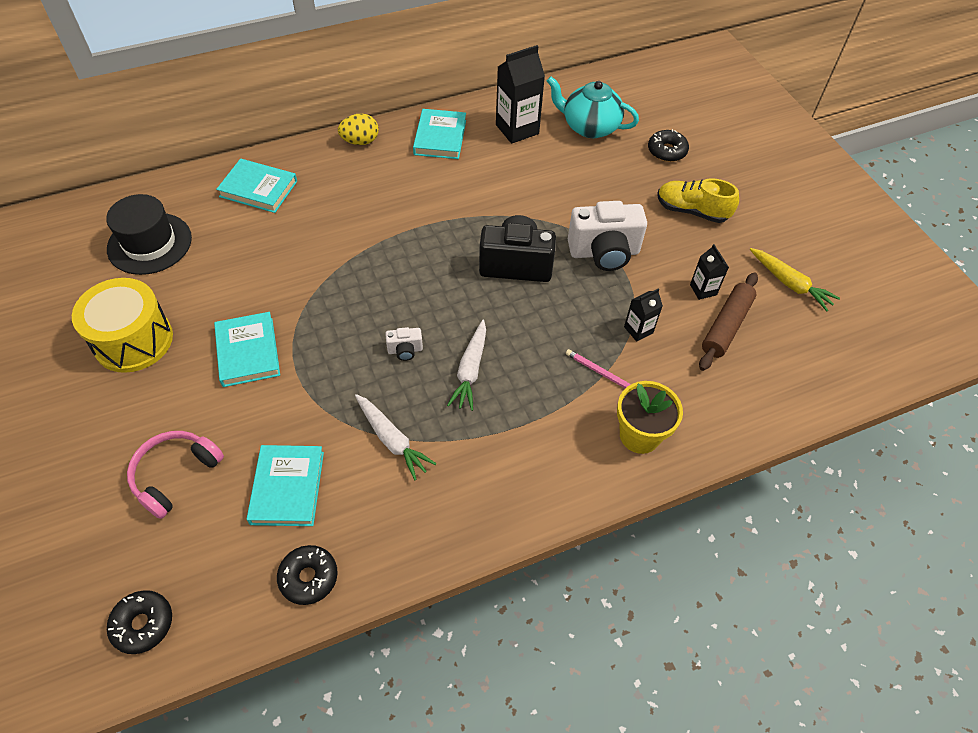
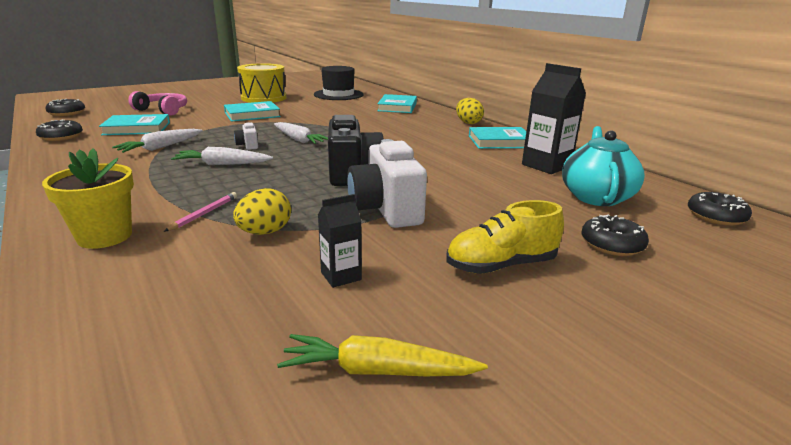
camera: 80 degrees right, 30 degrees down
(392, 301) = (299, 140): none -> white carrot
(629, 85) = (716, 216): none -> black donut
(638, 330) = (265, 232): black carton -> yellow egg
(692, 211) = (501, 265): yellow shoe -> yellow shoe turned 120 degrees counterclockwise
(726, 326) = (269, 296): brown rolling pin -> none
(789, 283) = (378, 371): yellow carrot -> yellow carrot turned 60 degrees clockwise

